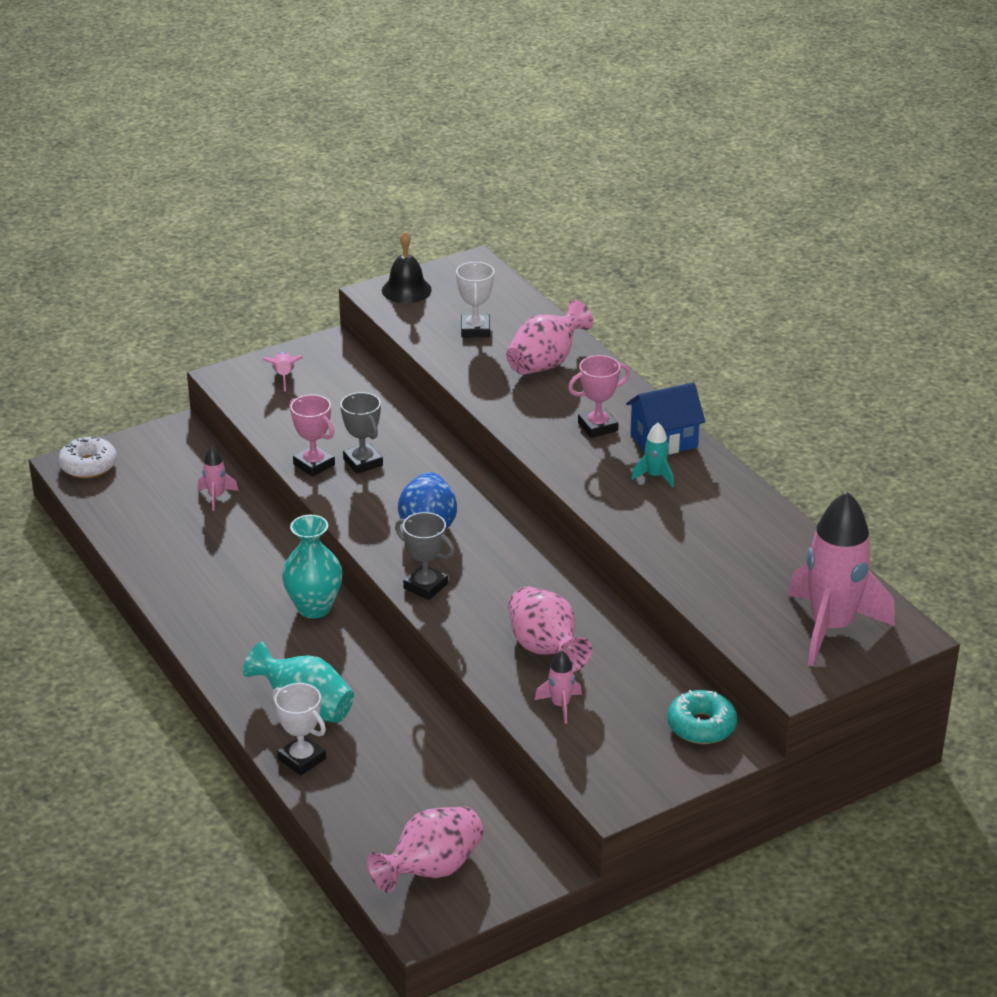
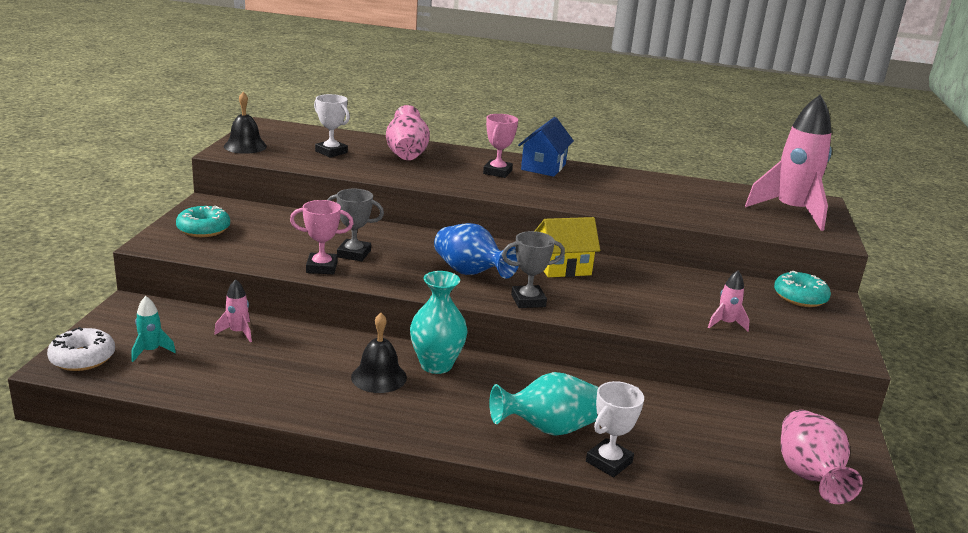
camera: 50 degrees left, 10 degrees down
(255, 593) = (379, 377): none -> black bell
(284, 376) = (203, 229): pink rocket -> turquoise donut
(302, 759) = (609, 462): white trophy -> white trophy turned 45 degrees counterclockwise
(525, 569) = (563, 267): none -> yellow house
(545, 649) = (658, 300): pink vase -> none
(655, 476) = (574, 182): turquoise rocket -> turquoise rocket (151, 351)

